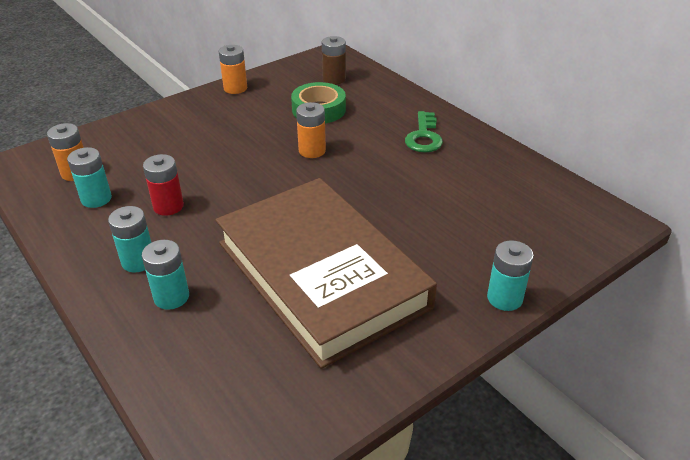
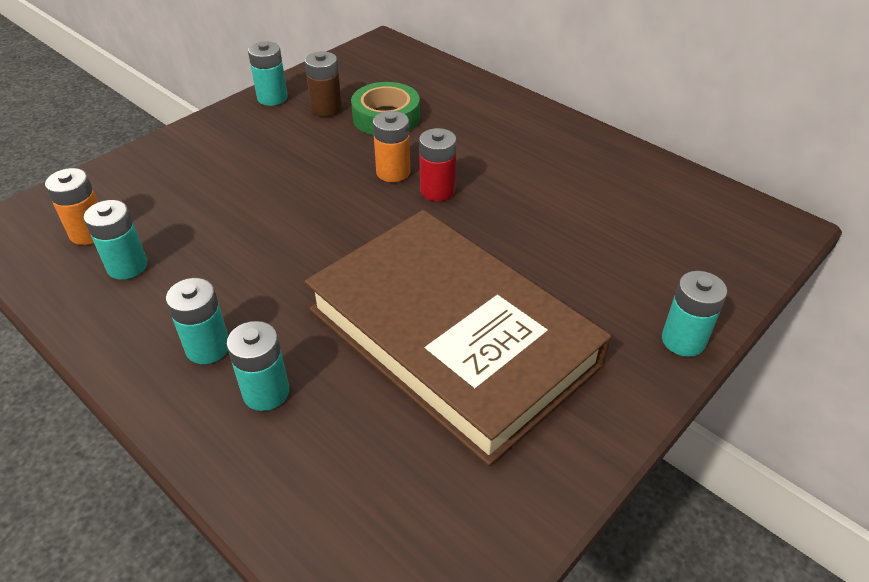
camera: 10 degrees left, 5 degrees up
(168, 206) = (228, 266): red battery -> red battery (437, 191)
(235, 88) = (272, 98): orange battery -> turquoise battery
(334, 79) = (394, 76): brown battery -> brown battery (326, 109)
(424, 137) = (525, 141): green key -> none

